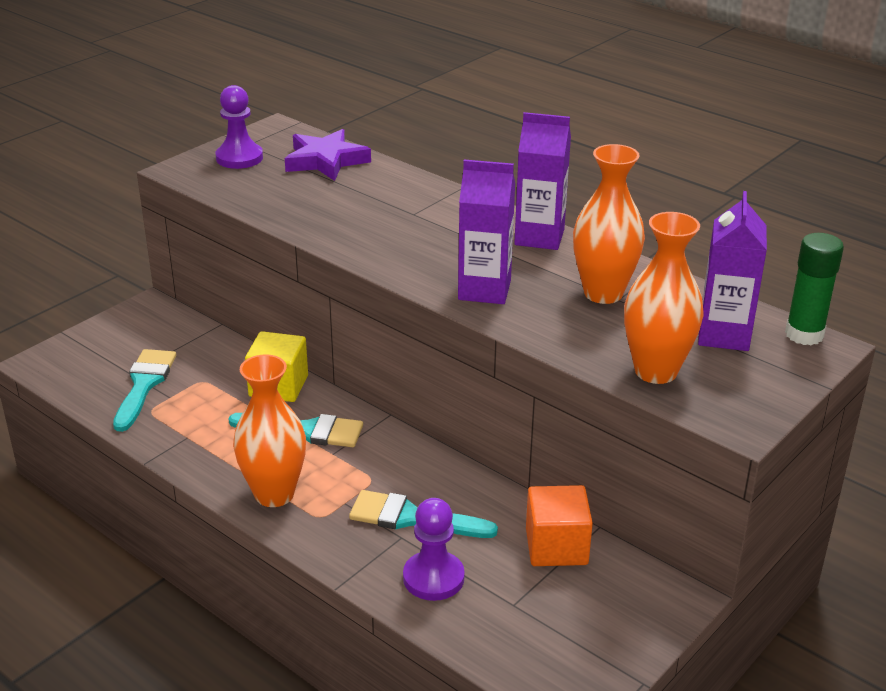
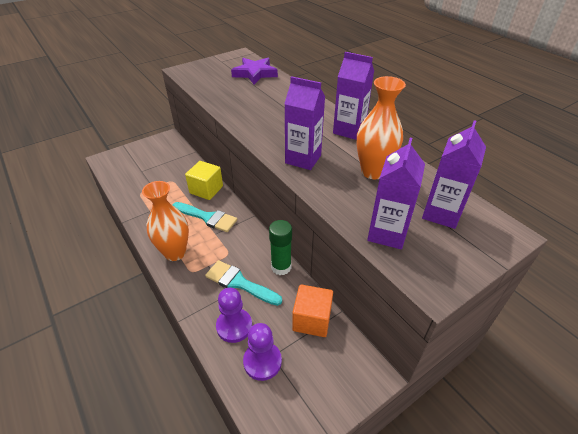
camera: 15 degrees right, 10 degrees up
(144, 385) = (144, 178): turquoise brush -> none
(239, 158) = (213, 67): purple pawn -> purple pawn (262, 361)
(656, 371) = (387, 233): orange vase -> purple carton
(804, 334) = (497, 222): green glue stick -> green glue stick (281, 267)

